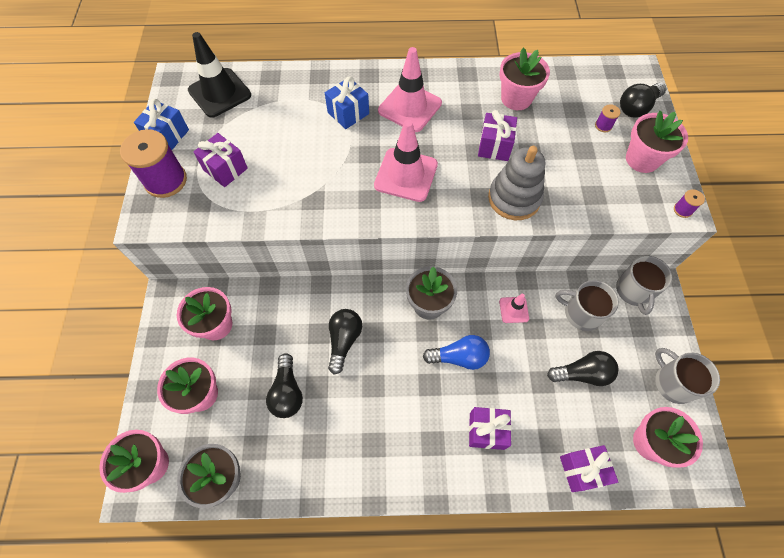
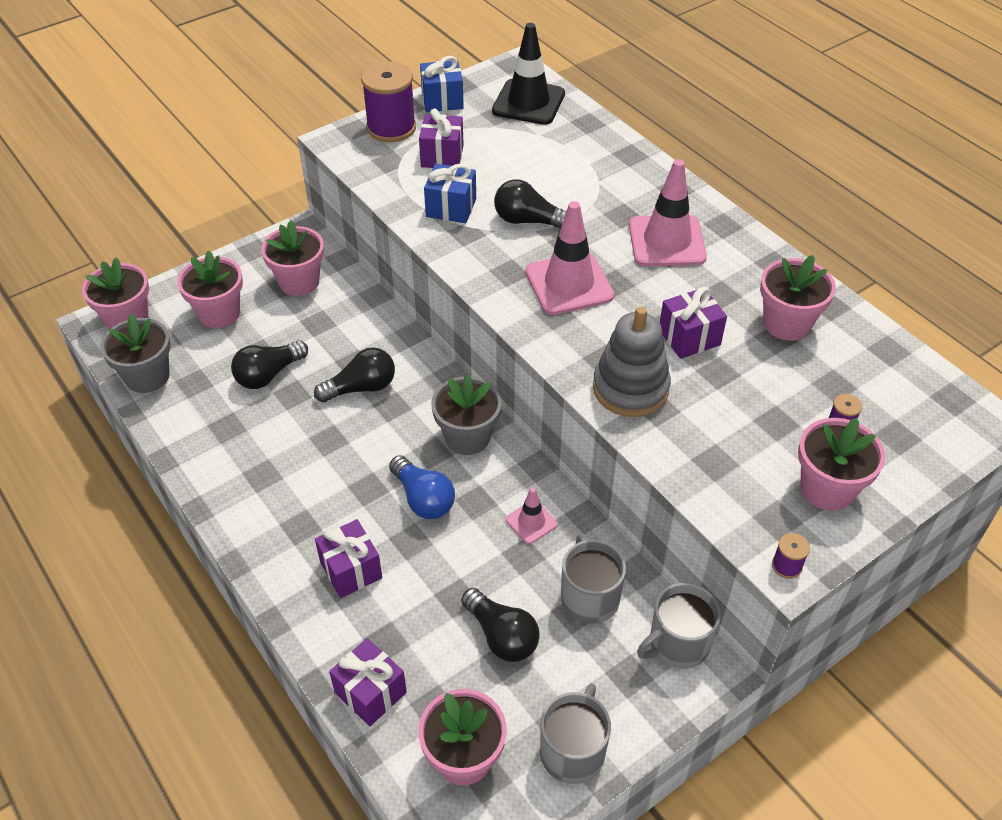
camera: 55 degrees right, 15 degrees down
(348, 113) = (604, 200): blue gift -> blue gift (451, 208)
(637, 107) = (914, 448): black light bulb -> black light bulb (528, 221)

